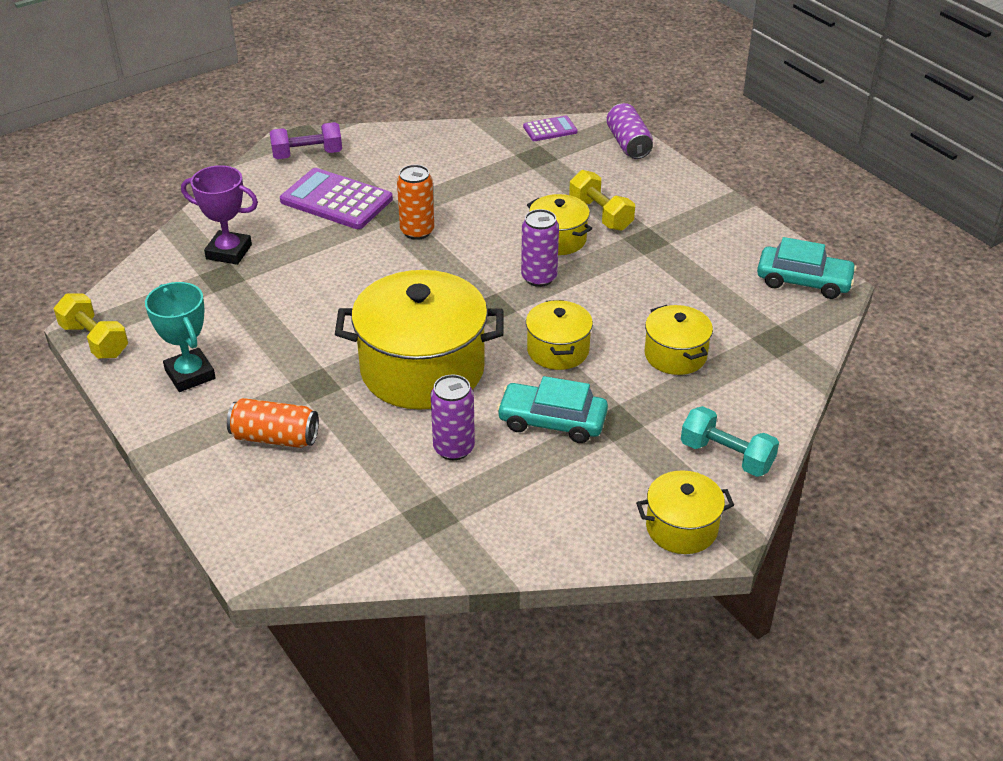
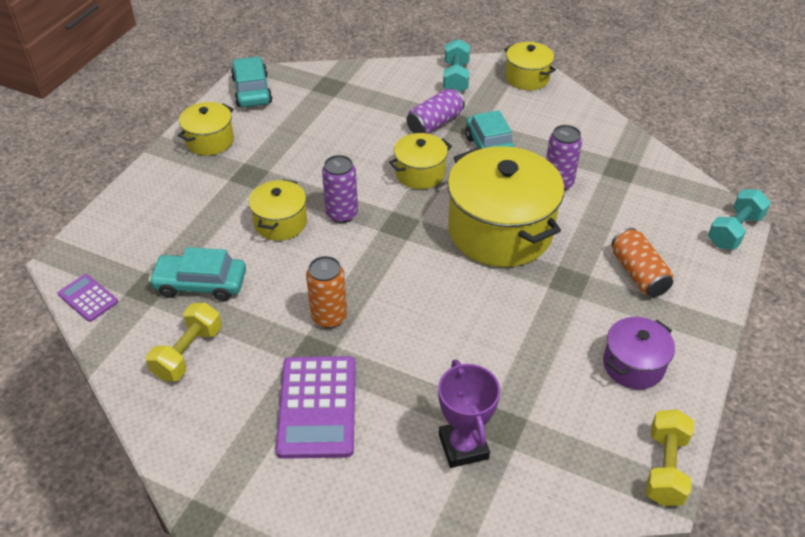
camera: 120 degrees left, 5 degrees up
(190, 374) = (633, 365): turquoise trophy -> purple pot
(249, 555) = (734, 231): none -> turquoise dumbbell
(307, 154) = (243, 487): purple dumbbell -> none
(517, 180) = (200, 284): none -> turquoise car
(600, 214) = (226, 211): yellow dumbbell -> yellow dumbbell (188, 353)
(628, 144) = (93, 234): purple can -> purple can (435, 123)
(675, 355) = (380, 121): yellow pot -> yellow pot (210, 141)

